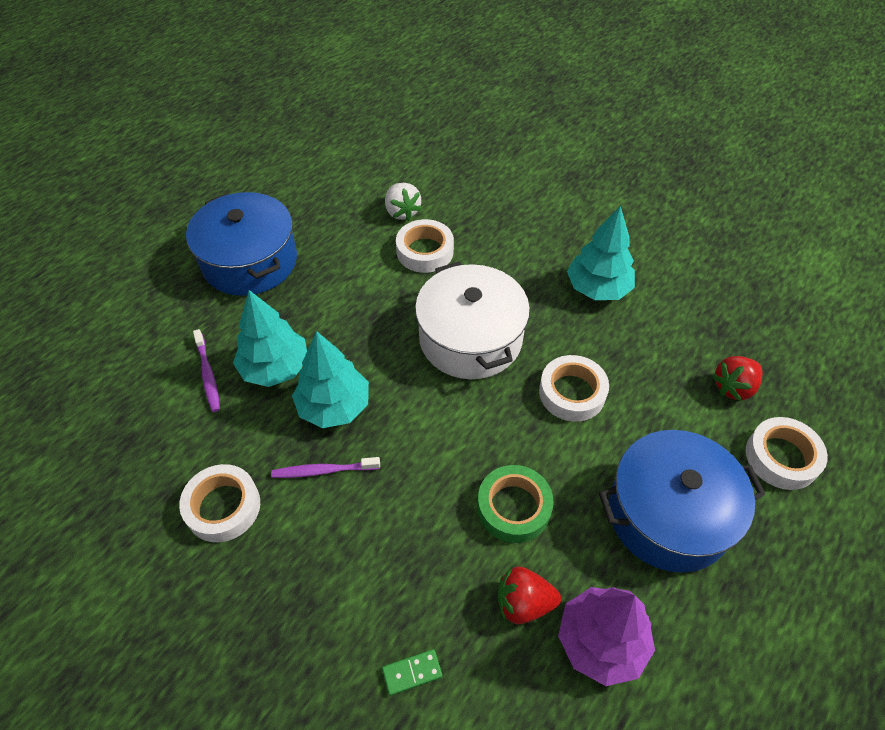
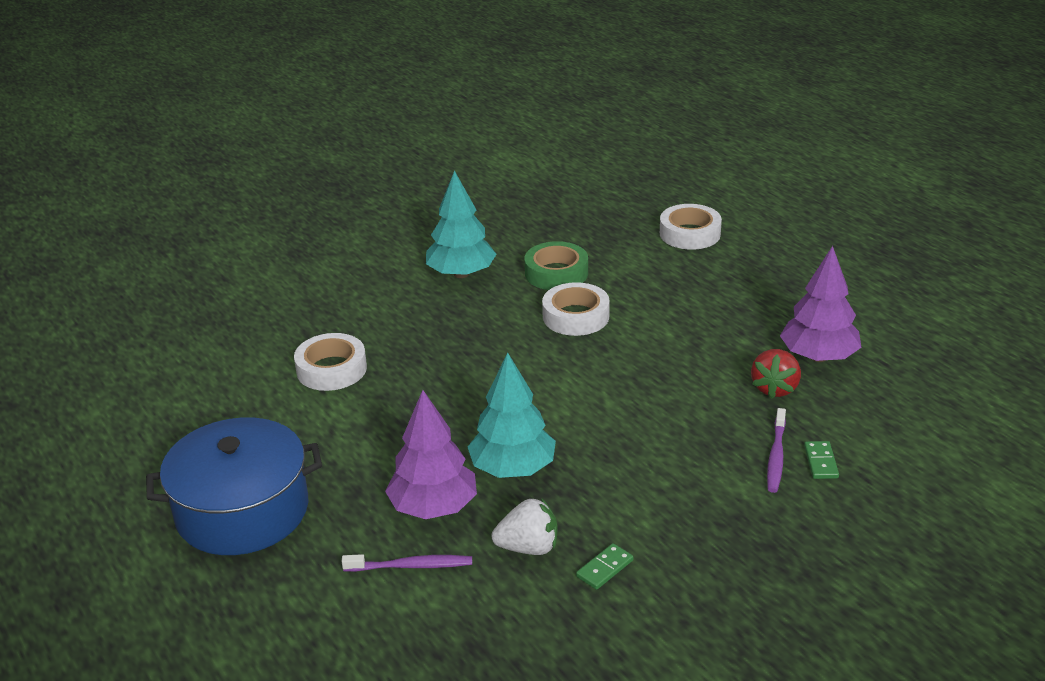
camera: 70 degrees left, 20 degrees down
(223, 507) = (605, 568): white tape -> green domino
(275, 368) = (433, 507): turquoise tree -> purple tree
(324, 470) = (591, 487): purple toothbrush -> purple toothbrush (776, 456)
(402, 212) = (255, 375): white strawberry -> white strawberry (528, 547)
(470, 338) = (476, 362): white pot -> none
(513, 507) = (682, 375): green tape -> green tape (556, 273)
(668, 514) = (719, 298): blue pot -> none
(733, 387) = (613, 235): red strawberry -> none

